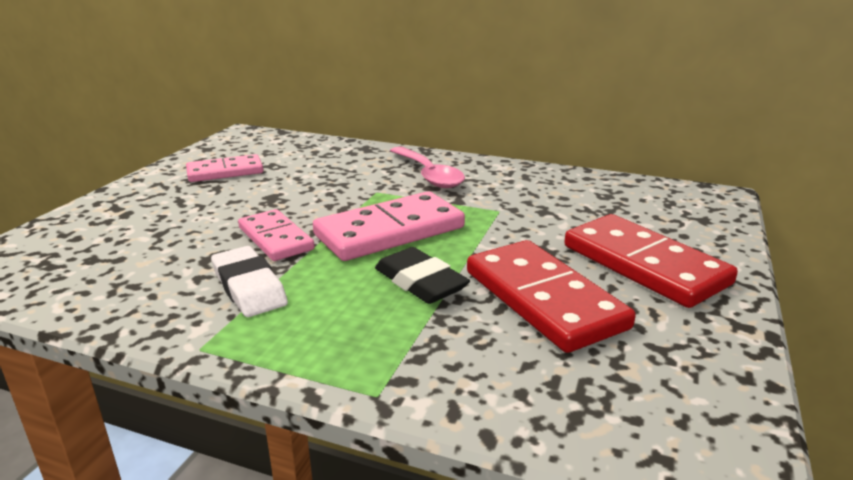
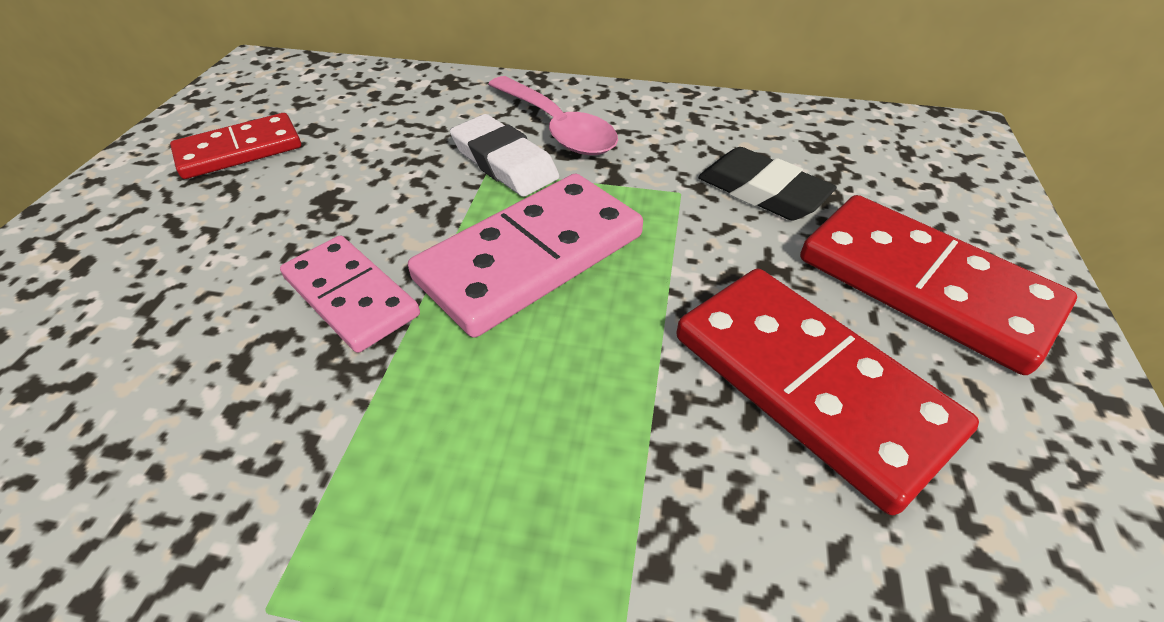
camera: 10 degrees left, 20 degrees up
(225, 172) = (239, 151): pink domino -> red domino
(249, 287) = (328, 425): white eraser -> white eraser (504, 162)
(420, 282) = (609, 371): black eraser -> black eraser (762, 192)

